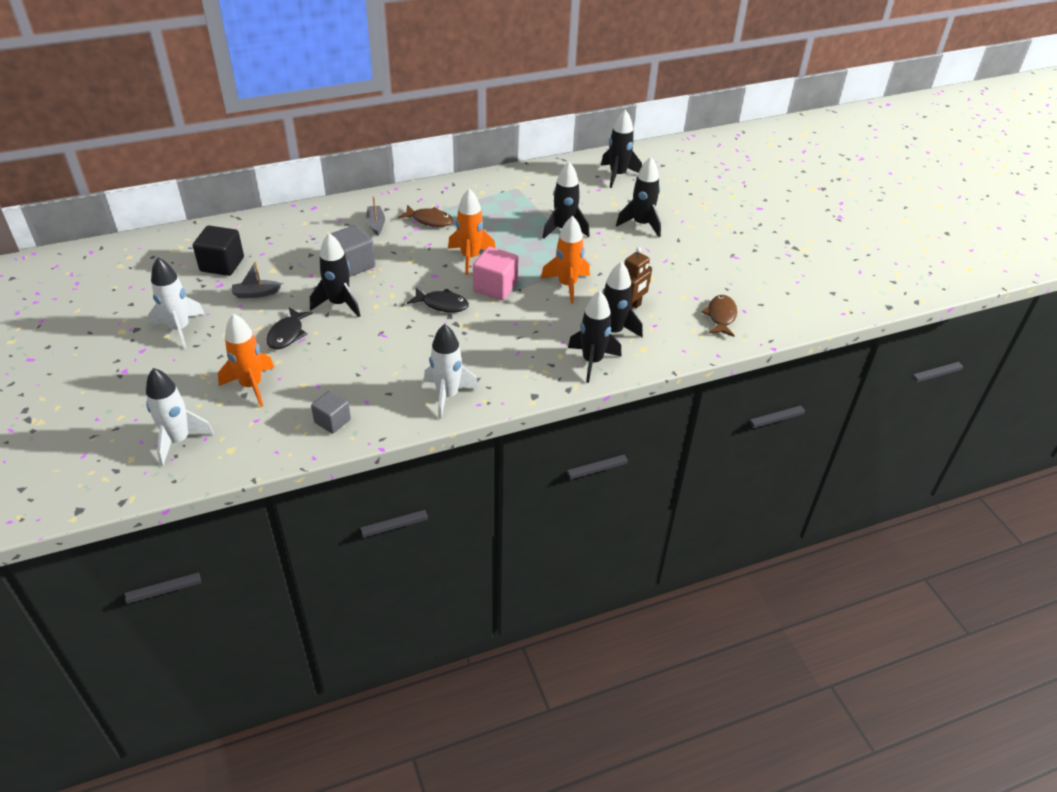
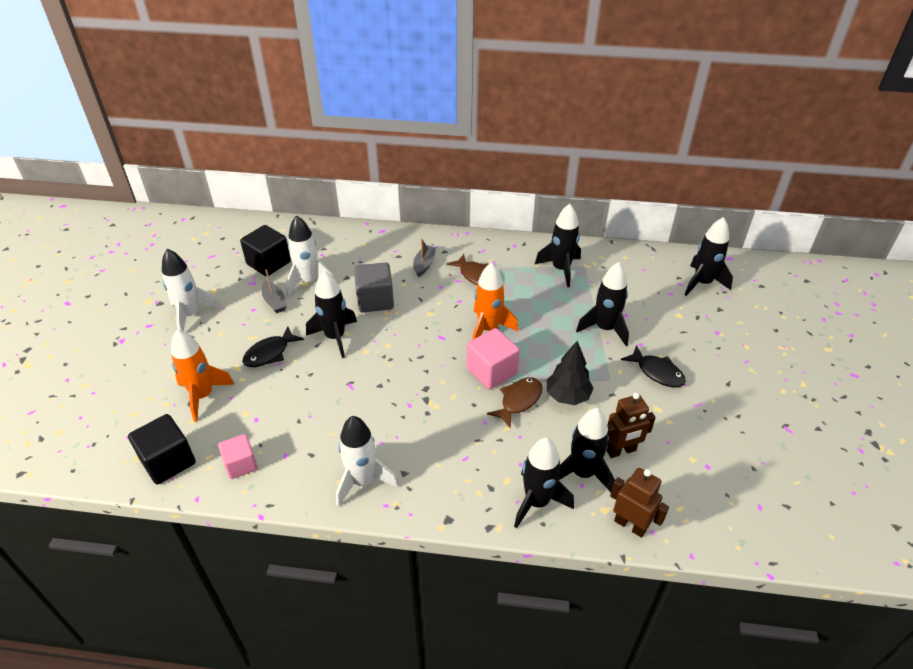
camera: 30 degrees right, 0 degrees up
(178, 440) = (107, 429): white rocket -> white rocket (309, 281)
(256, 293) = (274, 302): grey boat -> grey boat turned 135 degrees counterclockwise
(263, 442) = (168, 461): none -> black cube
(332, 421) = (241, 464): grey cube -> pink cube
(442, 304) = (427, 372): black fish -> black fish (657, 372)
(567, 285) = (567, 396): orange rocket -> black tree
(641, 224) = (695, 350): black rocket -> black rocket (561, 269)
(666, 352) = (630, 525): none -> brown robot
(721, 316) = (725, 503): brown fish -> brown fish (519, 401)

